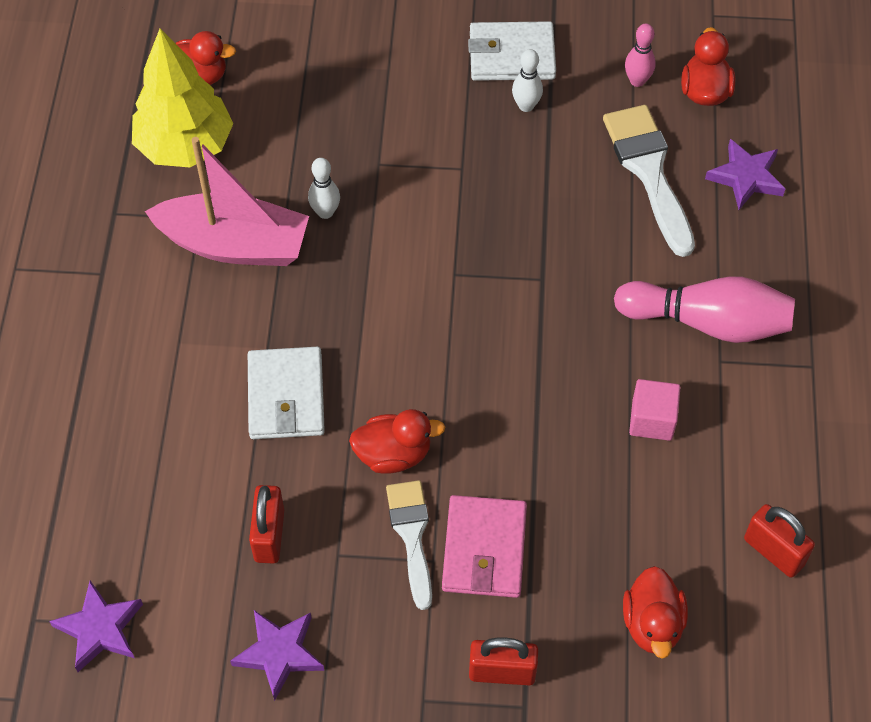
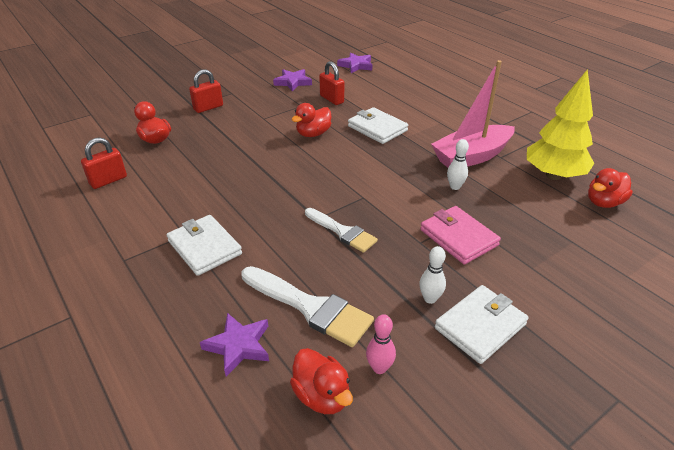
camera: 140 degrees right, 20 degrees down
(412, 535) = (279, 120): white brush -> white brush (342, 232)
(484, 549) = (246, 128): pink wallet -> pink wallet (458, 237)
(652, 420) = (205, 195): pink cube -> none
(708, 322) = (204, 247): pink bowling pin -> white wallet
(773, 551) = (108, 180): red padlock -> red padlock turned 45 degrees counterclockwise

